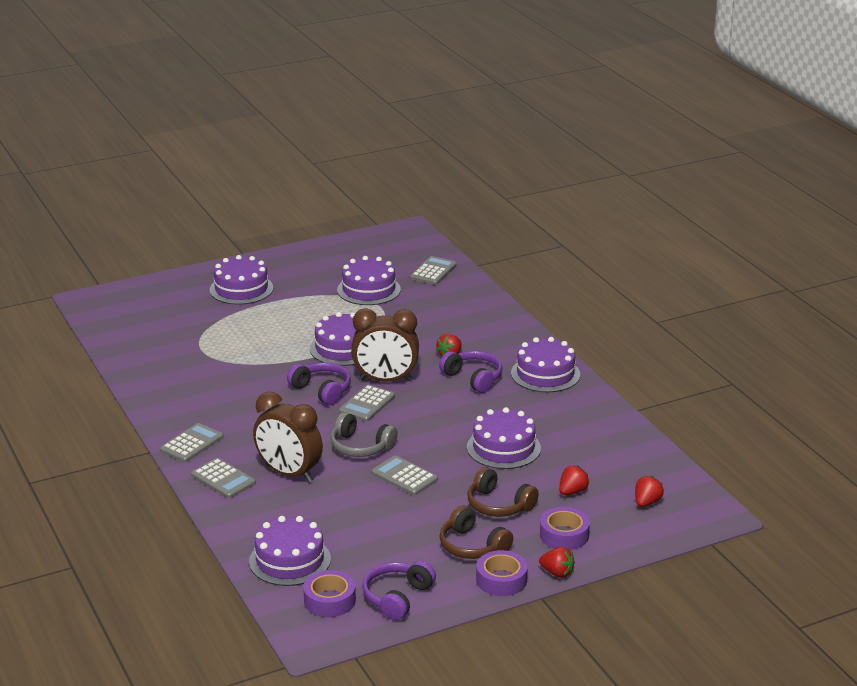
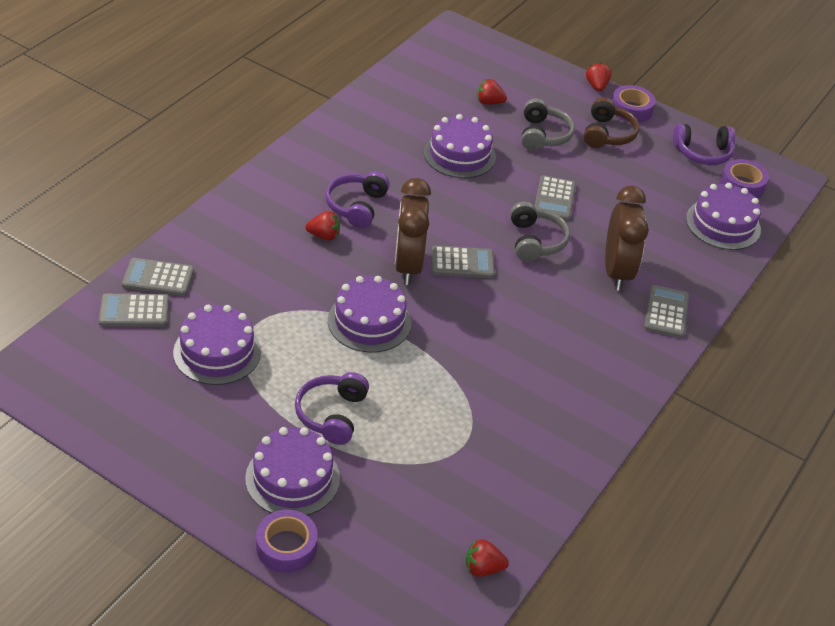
camera: 125 degrees left, 15 degrees up
(191, 444) = (637, 361): grey calculator -> grey calculator (158, 278)
(322, 390) = (464, 305): purple headphones -> purple headphones (332, 414)
(385, 380) = (408, 265): brown clock -> brown clock turned 150 degrees counterclockwise
(499, 505) = (543, 135): brown headphones -> grey headphones
(545, 374) = (312, 162): purple cake -> none
(564, 535) = (549, 93): purple tape -> purple tape (286, 547)
(647, 502) = (469, 64): red strawberry -> red strawberry (483, 568)

